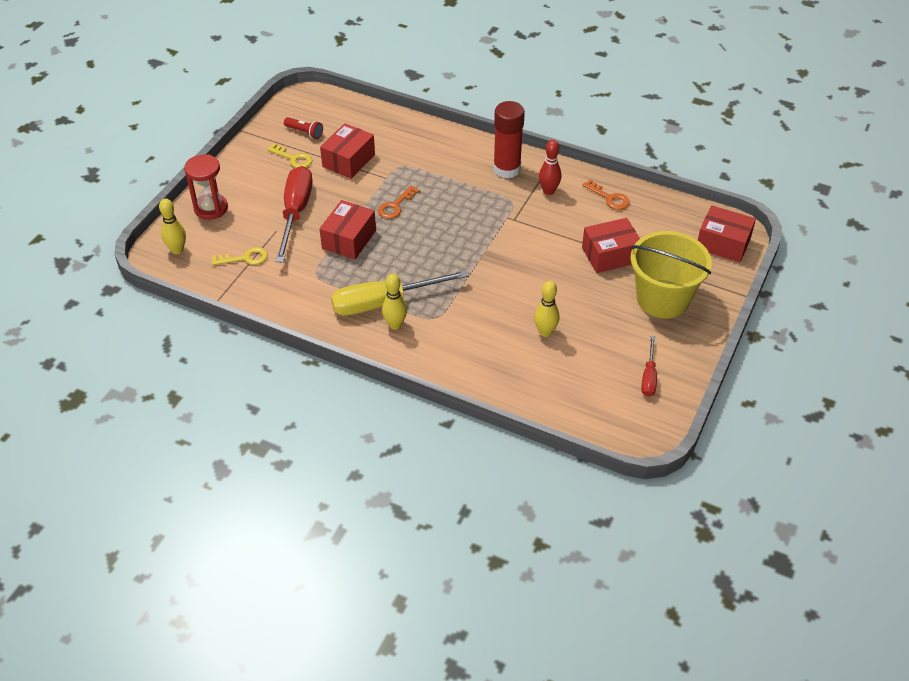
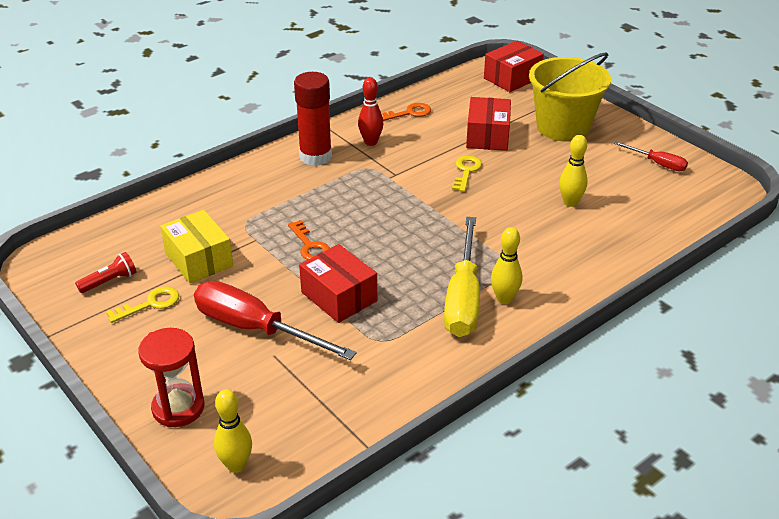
camera: 65 degrees left, 10 degrees down
(245, 258) = (305, 397): yellow key -> yellow key (466, 171)
(348, 161) = (199, 259): red box -> yellow box

